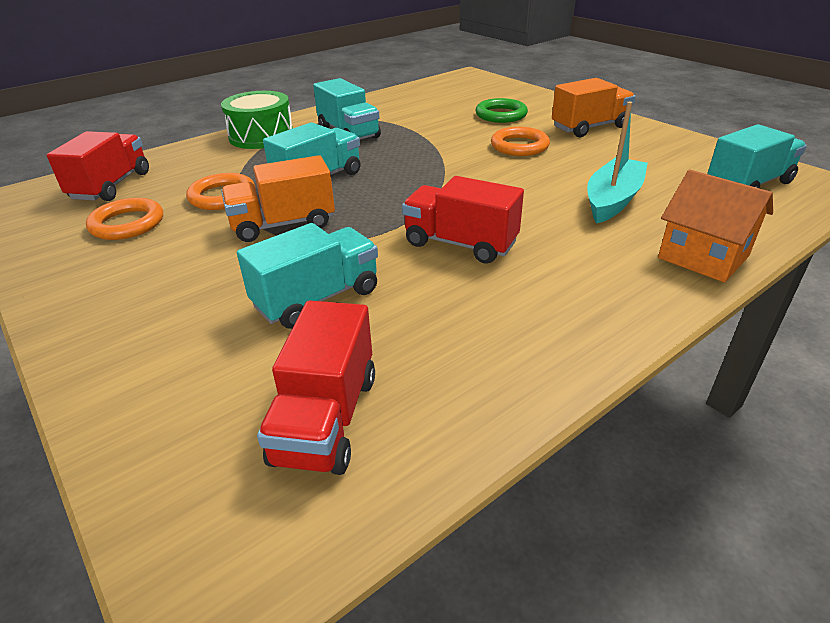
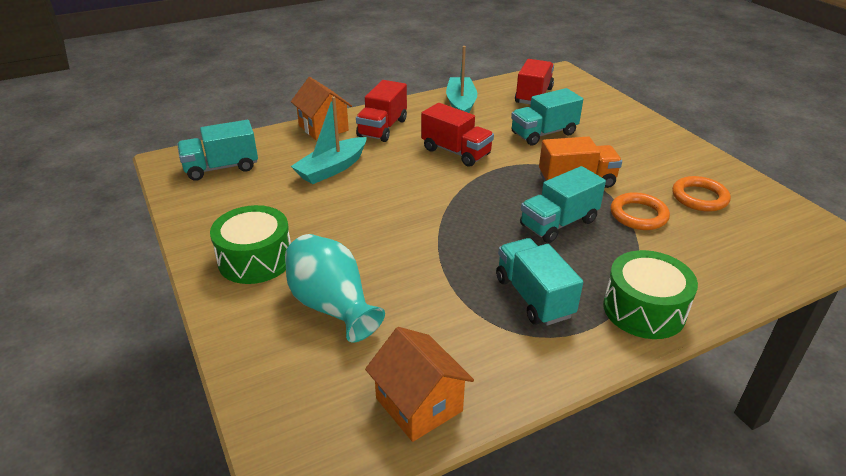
camera: 170 degrees left, 0 degrees up
(111, 186) = (757, 244): red truck -> red truck (382, 128)
(418, 93) = (419, 404): none -> orange house
(497, 355) = (460, 104): none -> turquoise boat
(501, 115) = (332, 306): green ring -> turquoise vase
(519, 146) = (353, 240): orange ring -> none
(589, 127) = (255, 259): orange truck -> green drum

